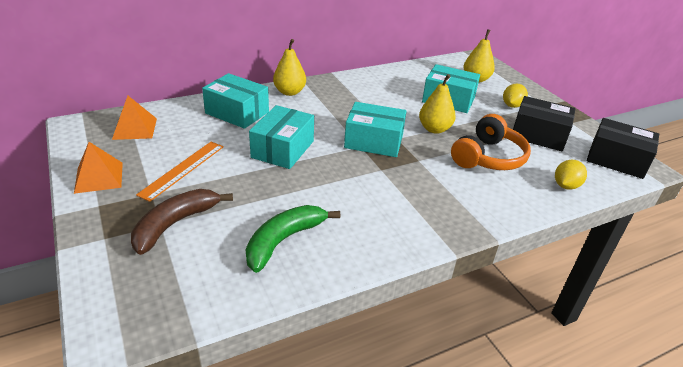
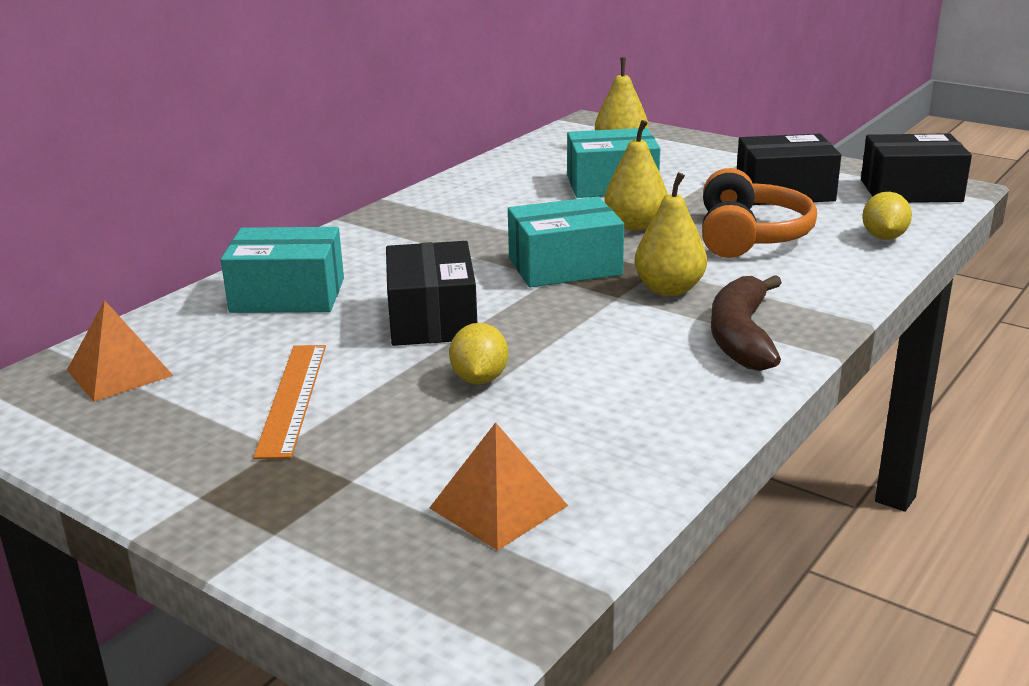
camera: 25 degrees left, 10 degrees down
(99, 177) = (145, 459): orange pyramid -> orange pyramid (498, 507)
(175, 224) = (378, 470): brown banana -> brown banana (741, 336)
(282, 149) = (432, 319): turquoise box -> black box
(284, 241) = (583, 427): green banana -> none
(289, 92) = (345, 243): yellow pear -> yellow pear (669, 289)
(512, 105) = (709, 167): yellow lemon -> yellow lemon (479, 379)

